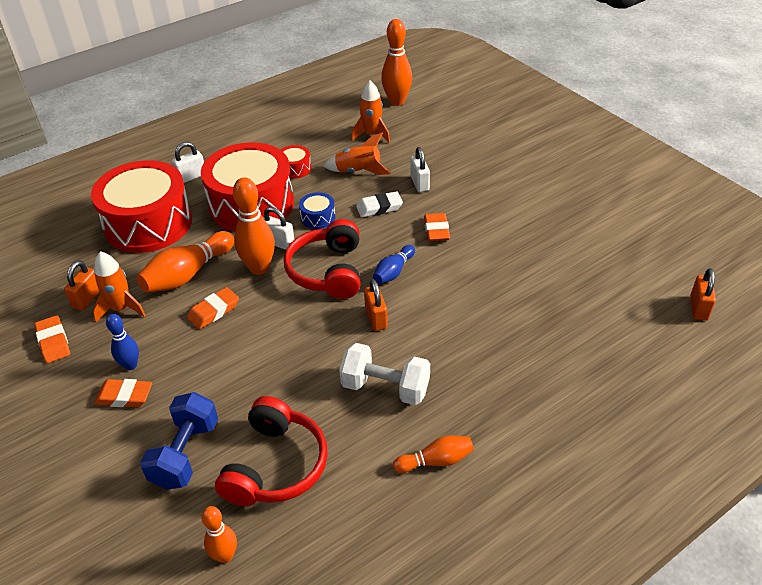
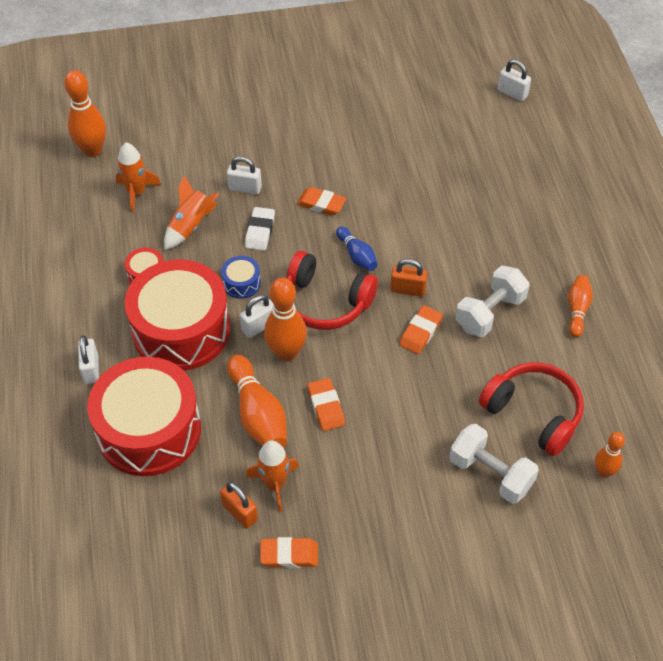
camera: 65 degrees left, 10 degrees up
(124, 396) = (399, 506): orange eraser -> orange eraser (420, 332)
(130, 365) = (361, 493): blue bowling pin -> none
(185, 454) = (491, 474): blue dumbbell -> white dumbbell
(698, 308) = (512, 93): orange padlock -> white padlock

